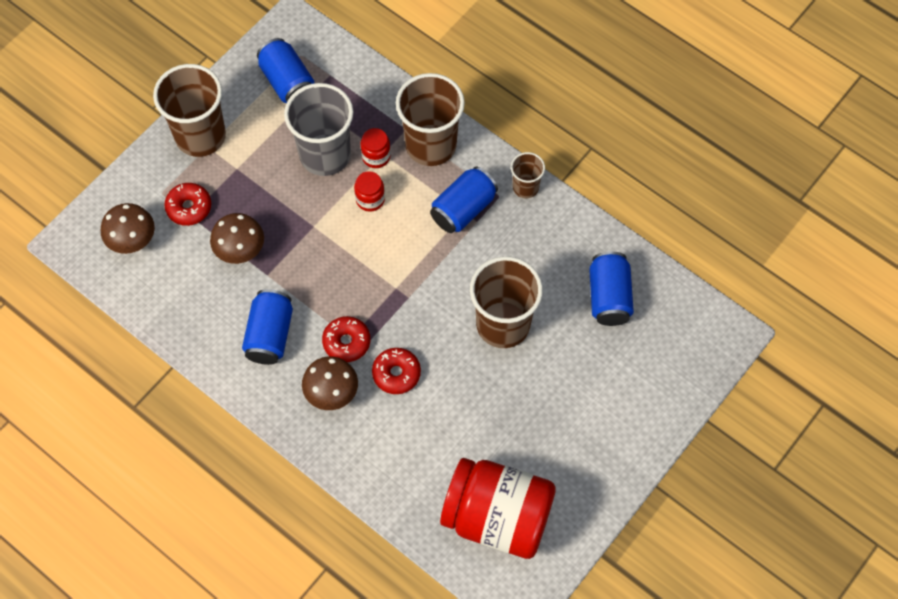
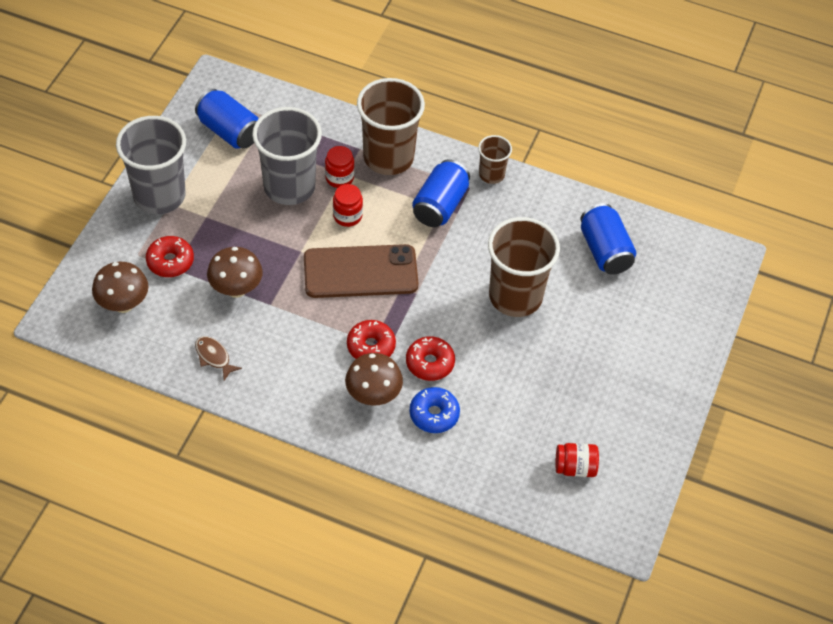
camera: 20 degrees left, 10 degrees down
(198, 316) = (214, 357): none -> brown fish
(200, 136) = (159, 196): brown cup -> grey cup
(270, 335) = (292, 357): blue can -> none
(363, 261) = (360, 272): none -> brown phone
(382, 428) = (434, 414): none -> blue donut
(497, 517) = (575, 467): red jar -> red jar, size x0.41

